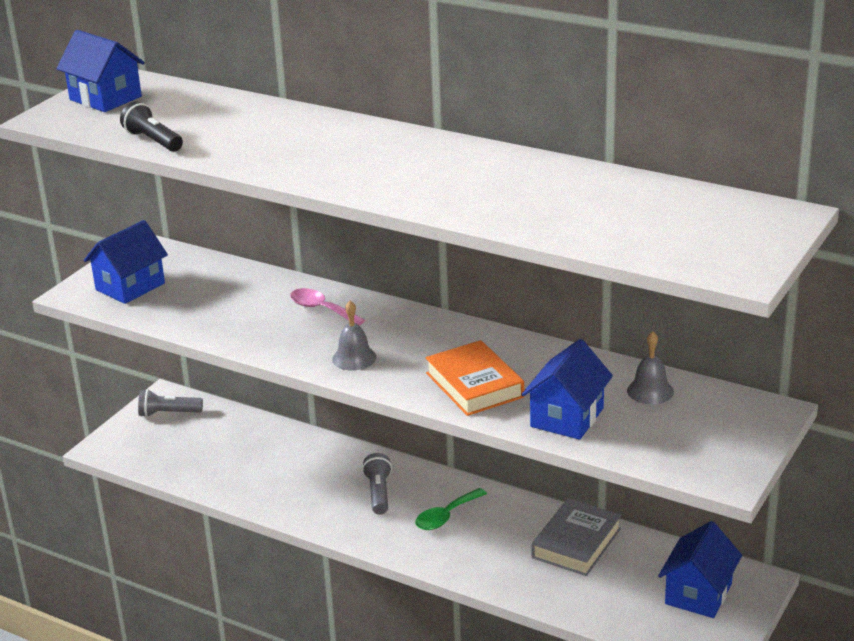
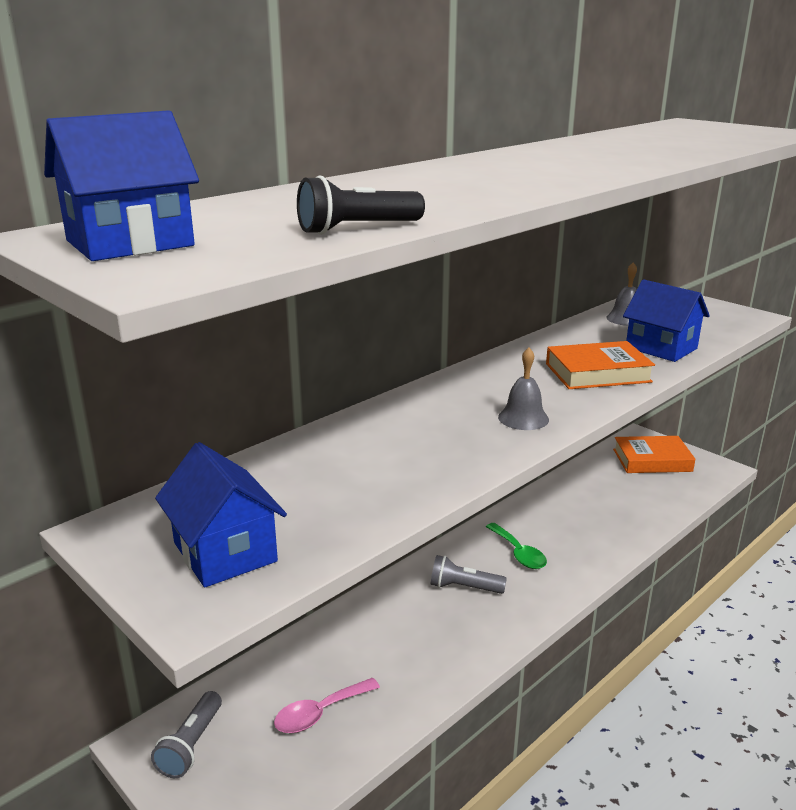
camera: 75 degrees left, 5 degrees down
(321, 309) = (403, 423): pink spoon -> pink spoon (320, 713)
(576, 543) = (578, 495): grey book -> none
(698, 594) = (652, 460): blue house -> orange book

